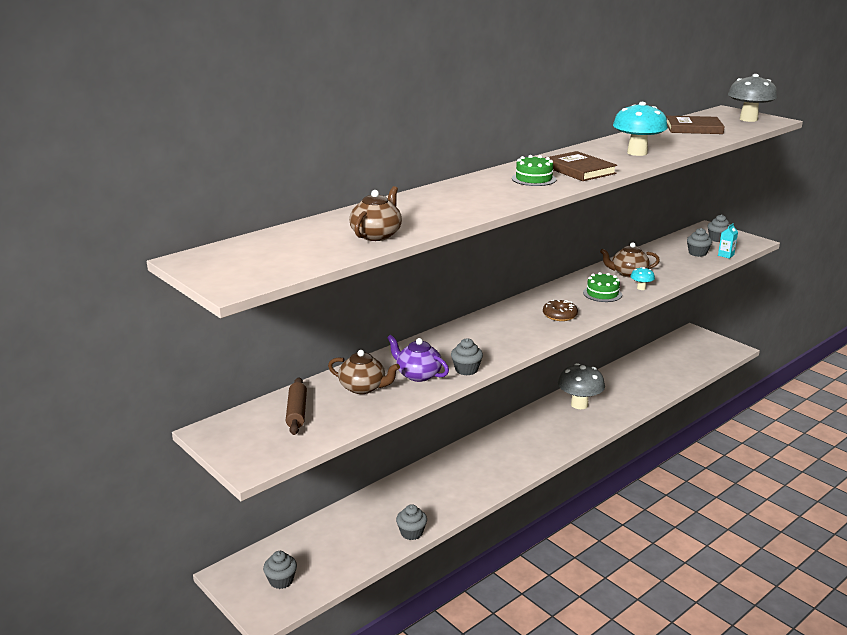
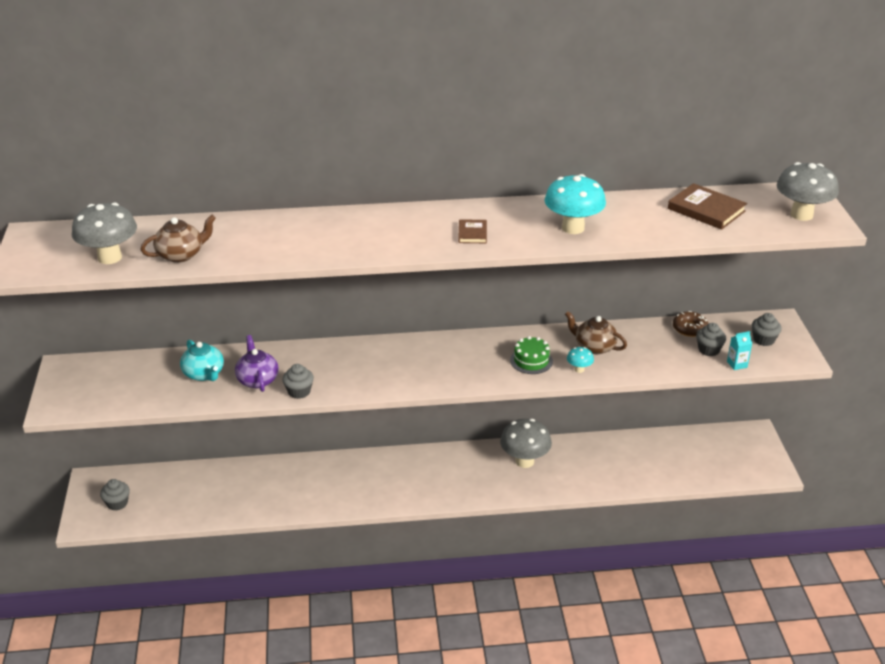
camera: 35 degrees right, 10 degrees up
(297, 412) = (133, 375): brown rolling pin -> none
(311, 253) = (110, 257): none -> grey mushroom
(363, 388) = (204, 374): brown teapot -> turquoise teapot
(411, 533) = (242, 512): grey cupcake -> none
(534, 179) = (411, 231): green cake -> none
(559, 315) = (455, 369): brown donut -> brown donut (689, 328)
(579, 170) = (472, 233): brown book -> brown book, size x0.57

